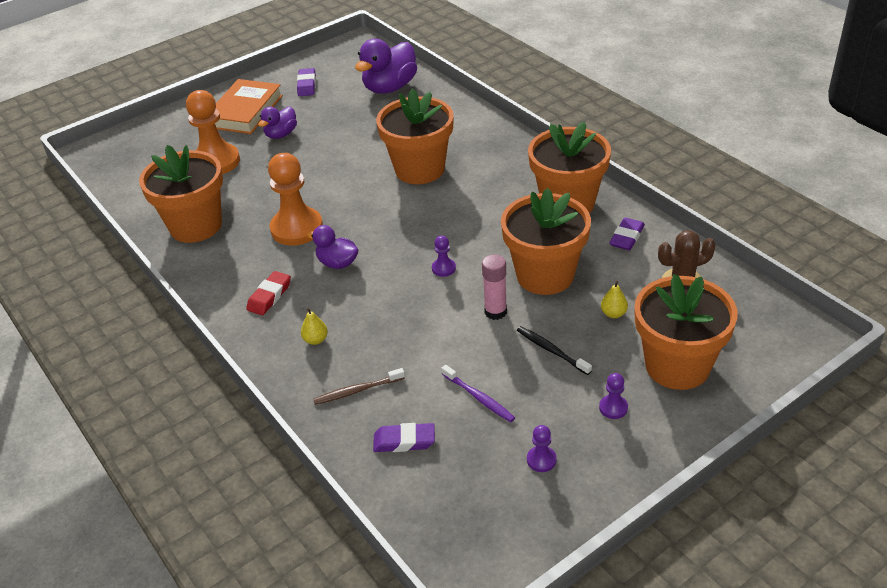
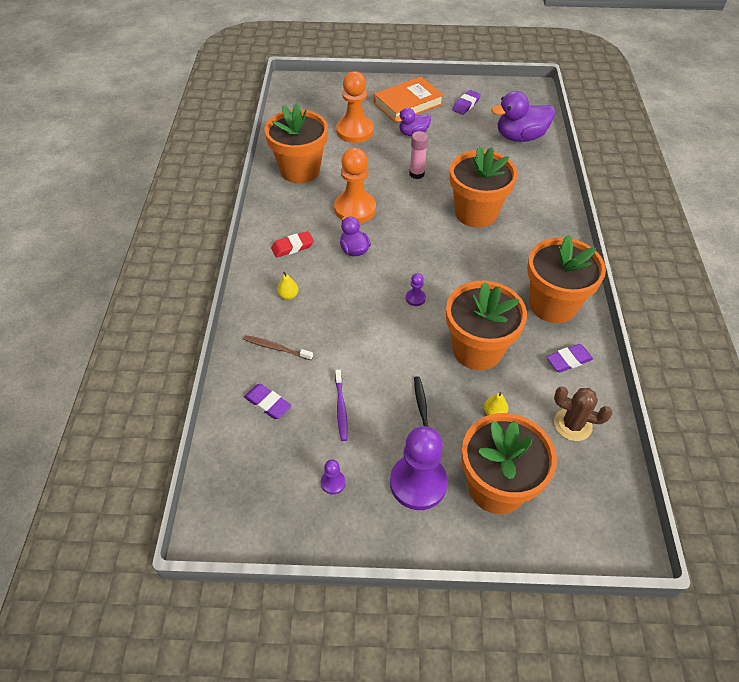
camera: 35 degrees right, 10 degrees up
(495, 312) = (415, 354): pink glue stick -> pink glue stick (416, 174)
(613, 408) = (418, 483): purple pawn -> purple pawn, size x2.31

